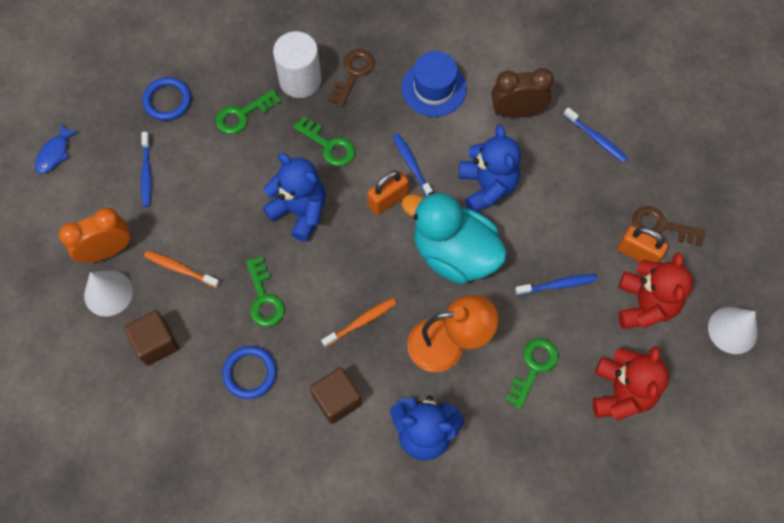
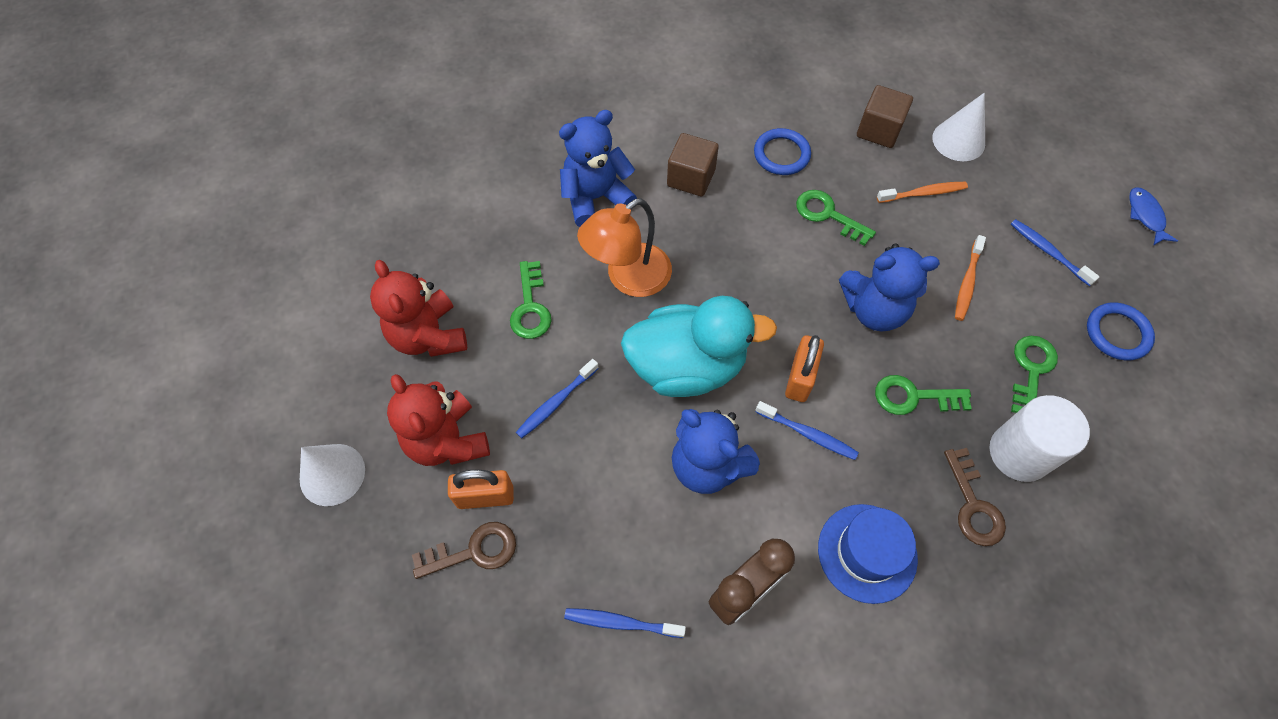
camera: 145 degrees right, 5 degrees down
(107, 251) = (999, 169): orange clock -> none
(361, 322) = (724, 248): orange toothbrush -> orange toothbrush (967, 282)

